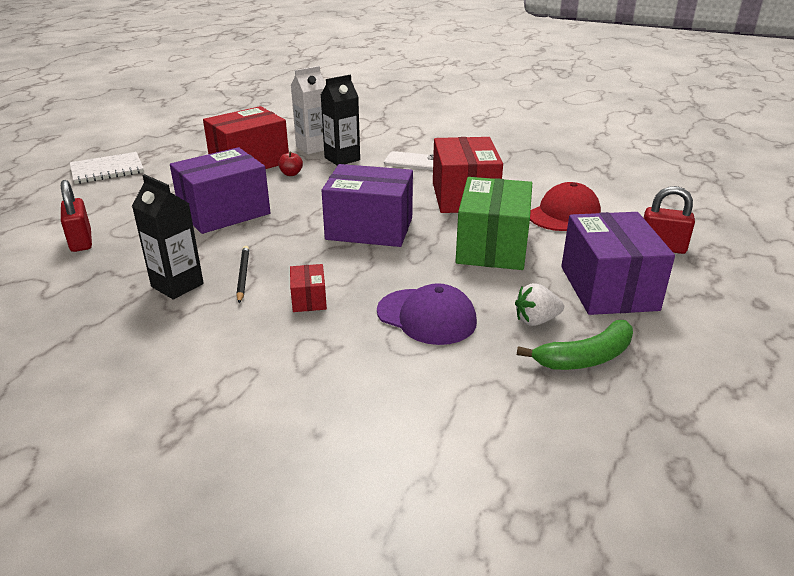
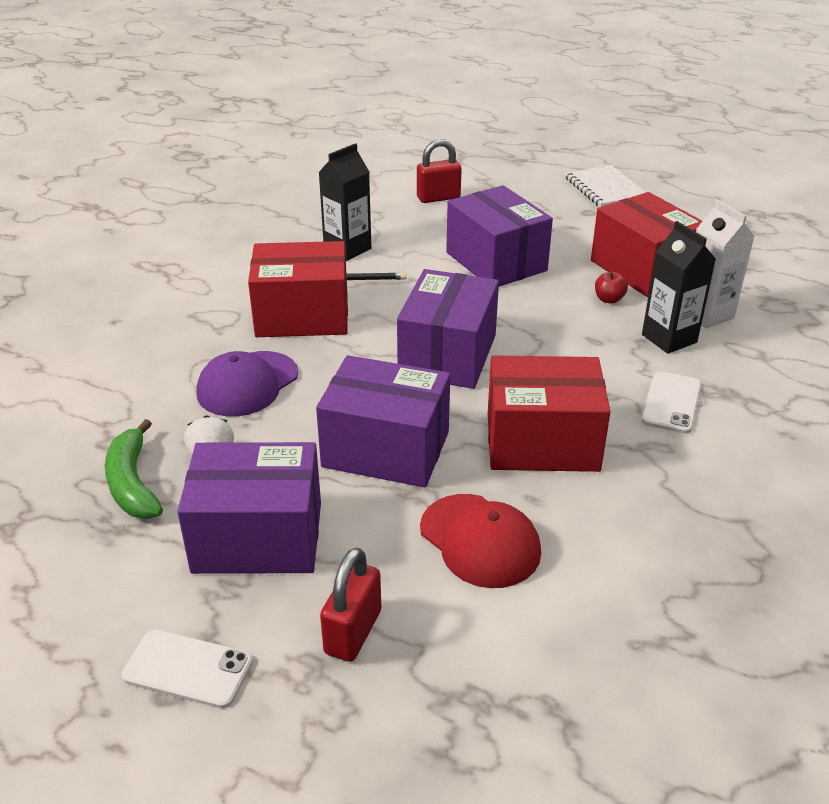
camera: 95 degrees right, 5 degrees up
(309, 299) = (302, 316): red box -> red box, size x2.23
(492, 247) = (386, 449): green box -> purple box
(735, 299) = (188, 669): none -> white phone

